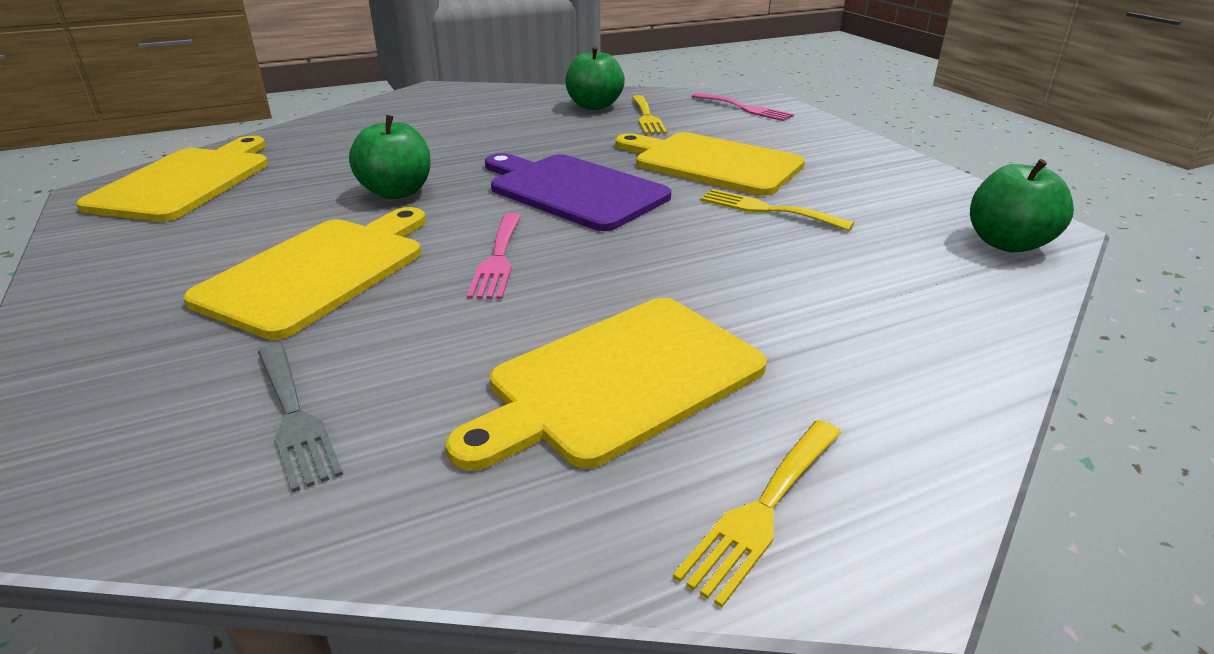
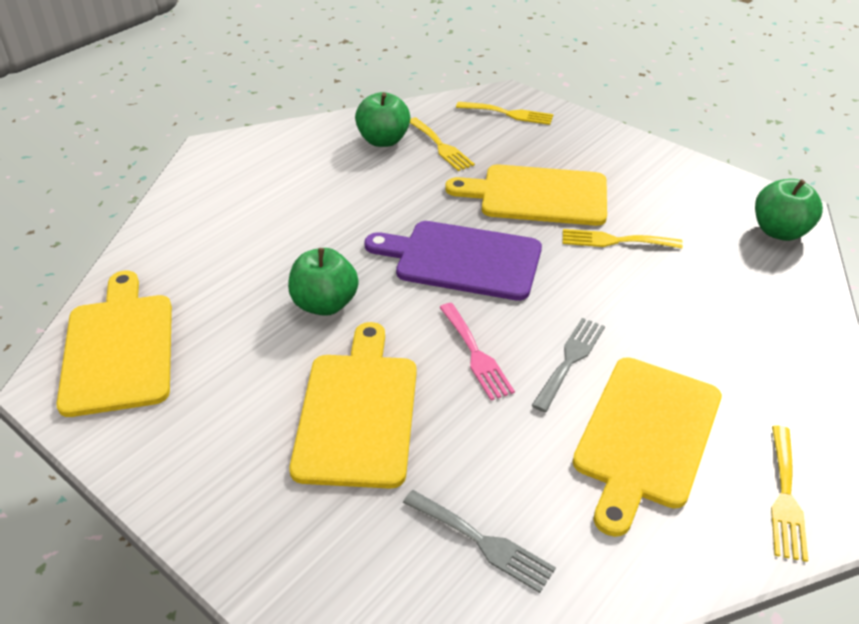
camera: 25 degrees left, 10 degrees up
(601, 289) = (570, 360): none -> grey fork
(745, 108) = (509, 114): pink fork -> yellow fork

